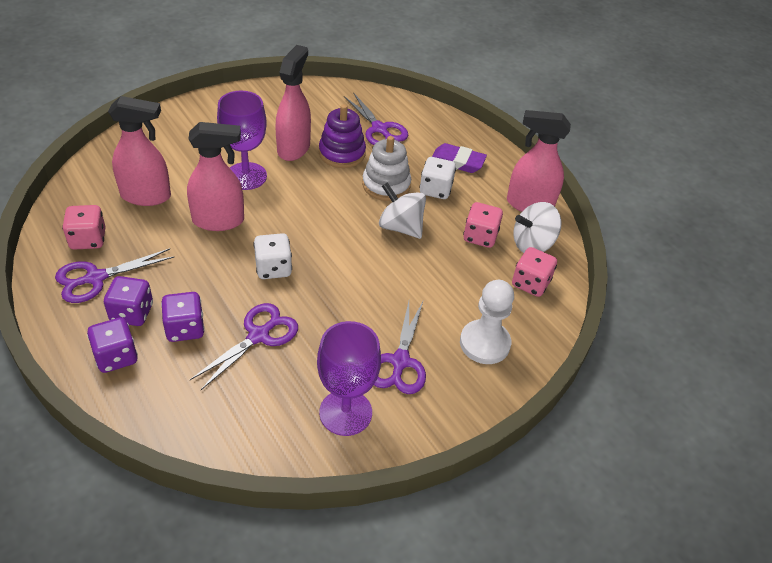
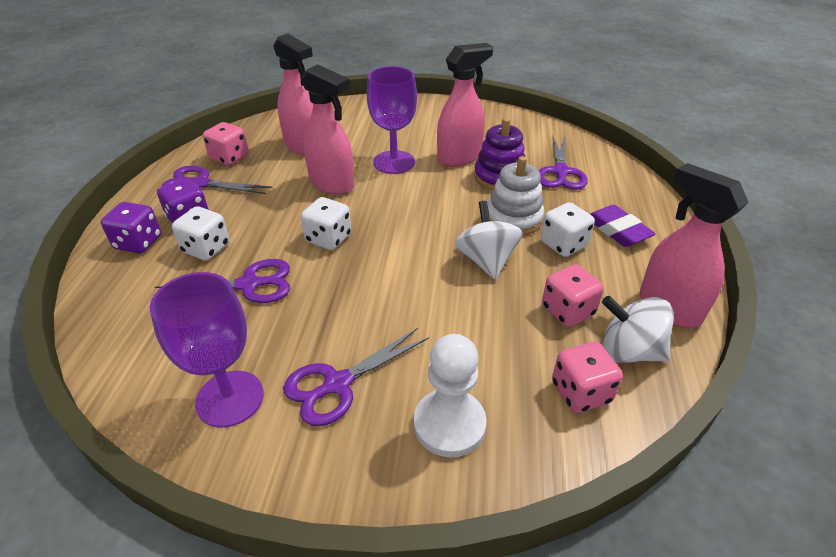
camera: 45 degrees right, 5 degrees down
(185, 328) = (206, 248): purple dice -> white dice

